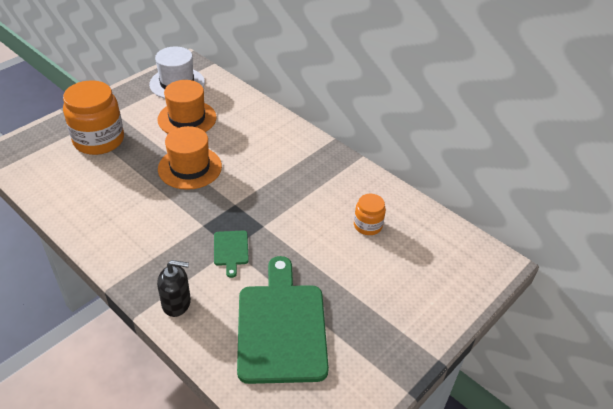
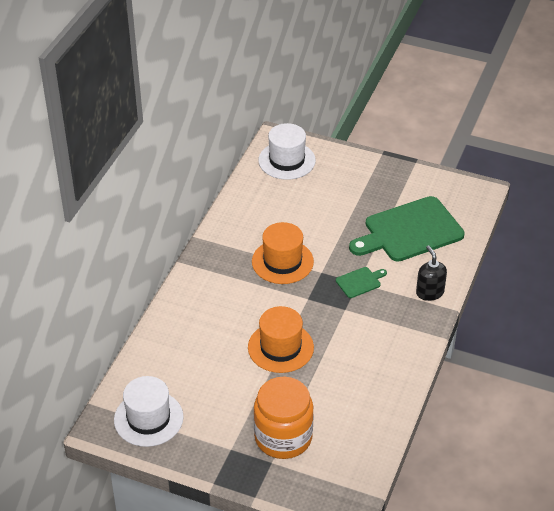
camera: 110 degrees left, 0 degrees up
(187, 118) = (208, 382): orange hat -> orange hat (282, 261)
(368, 225) = (281, 212): orange jar -> none
(454, 258) = (287, 160): none -> white hat

